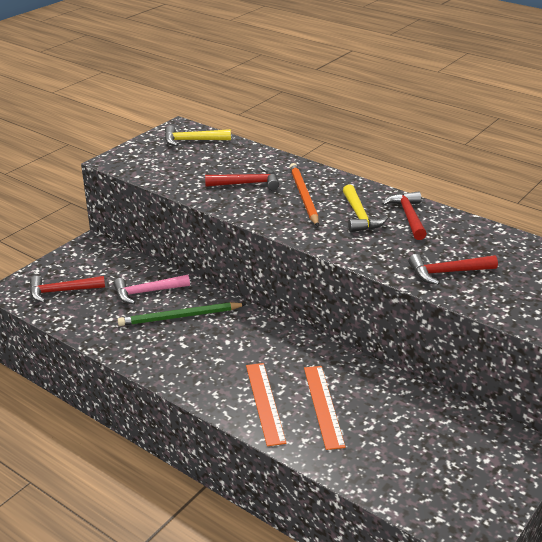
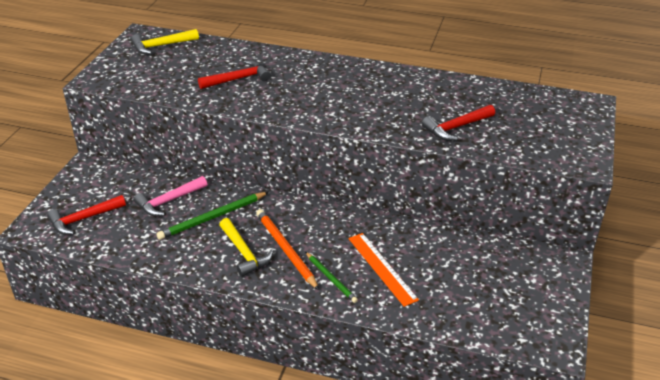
camera: 20 degrees left, 5 degrees up
(265, 402) = (331, 278): orange ruler -> green pencil
(303, 196) = (296, 82): orange pencil -> orange pencil (286, 250)
(359, 216) = (355, 91): yellow hammer -> yellow hammer (244, 253)
(408, 216) = (397, 83): red hammer -> none

